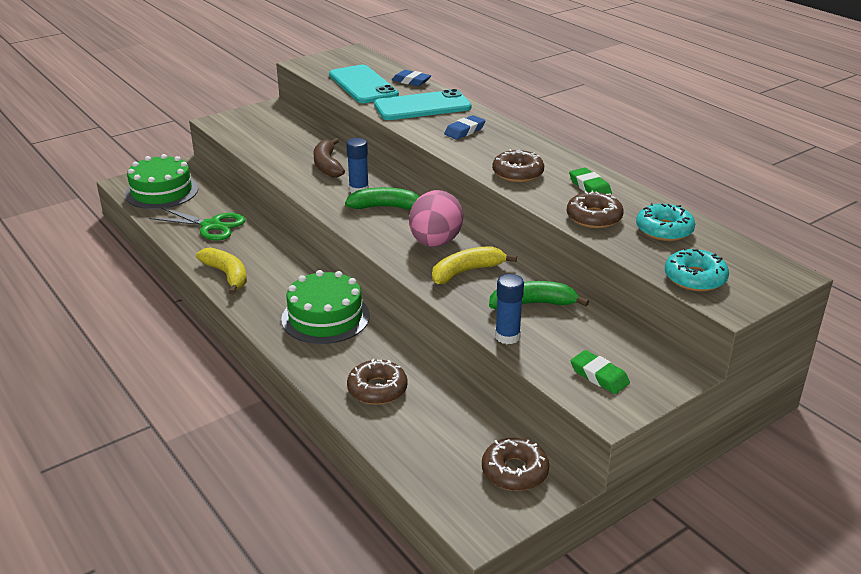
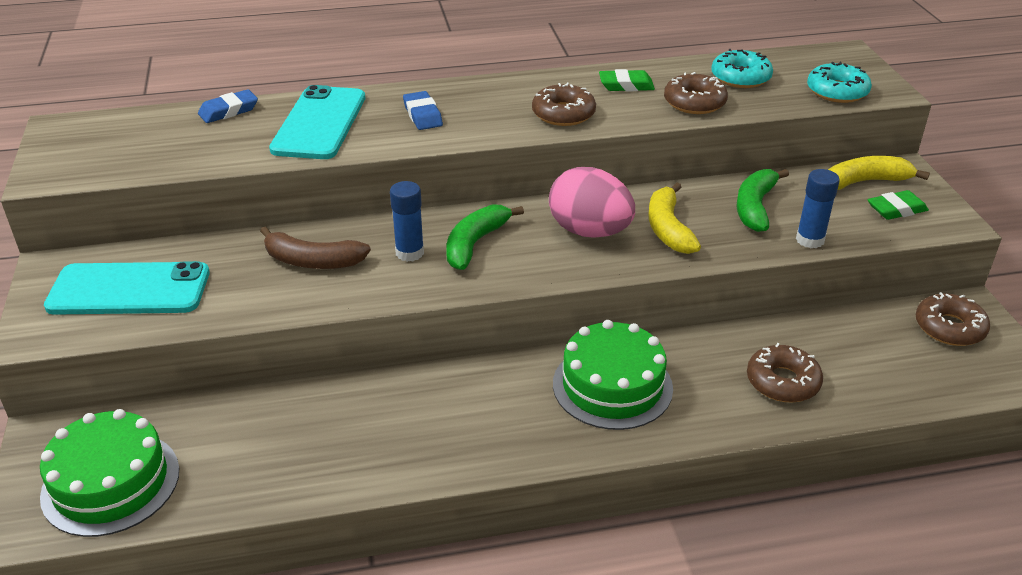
camera: 65 degrees left, 5 degrees up
(211, 226) = (285, 444): green scissors -> none
(227, 275) = (447, 456): yellow banana -> yellow banana (865, 181)
(363, 85) = (195, 147): turquoise phone -> turquoise phone (129, 290)

